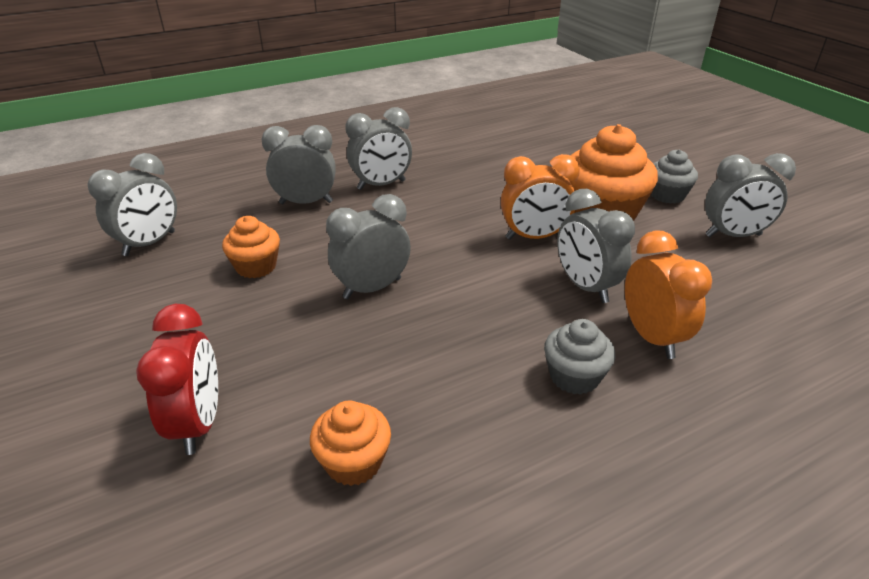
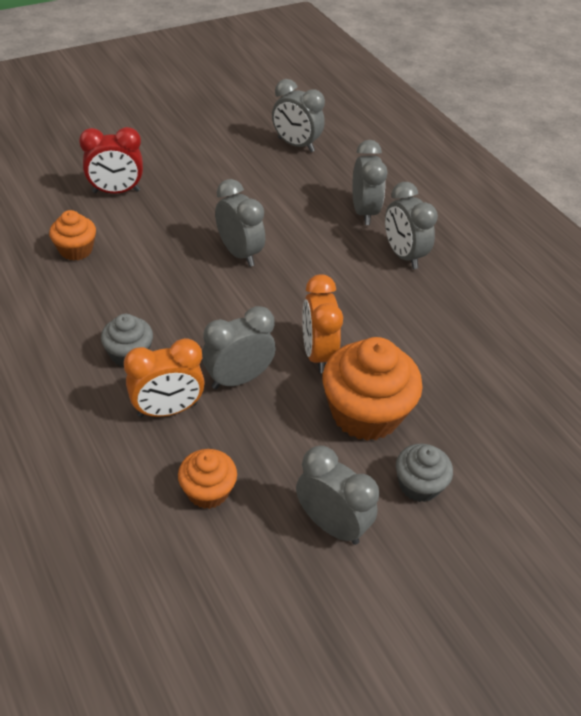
camera: 85 degrees right, 10 degrees up
(256, 266) = (267, 195): orange cupcake -> orange cupcake (208, 491)
(733, 235) = (331, 524): grey clock -> grey clock turned 135 degrees clockwise

